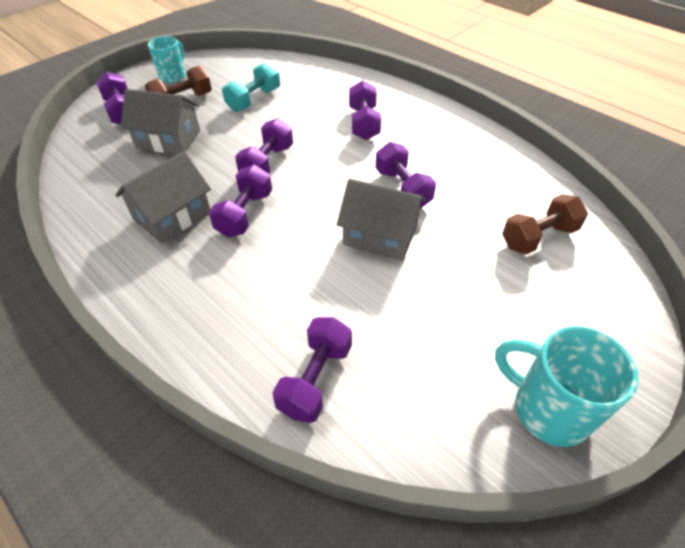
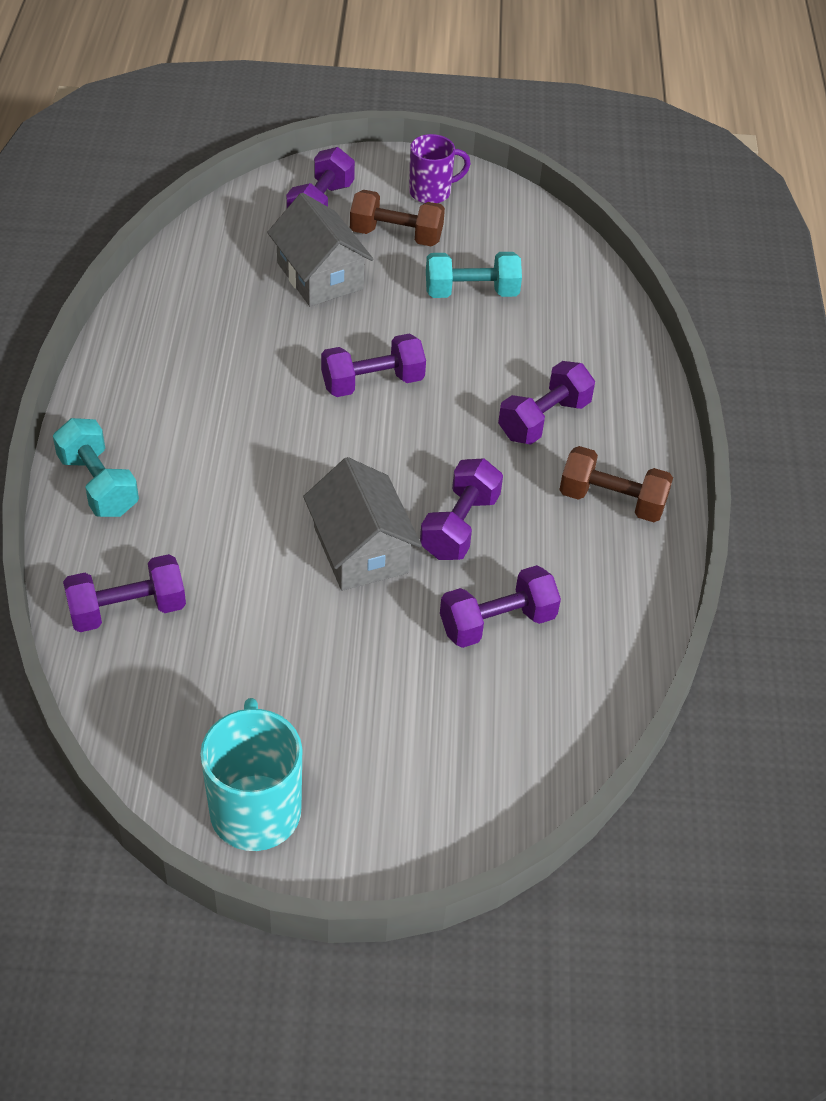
camera: 45 degrees right, 0 degrees up
(172, 215) = (215, 367): grey house -> none
(173, 76) = (432, 192): turquoise mug -> purple mug
(191, 328) = (98, 485): none -> turquoise dumbbell
(245, 214) = (275, 420): purple dumbbell -> purple dumbbell (497, 623)
(538, 237) = (507, 695): brown dumbbell -> brown dumbbell (612, 501)

